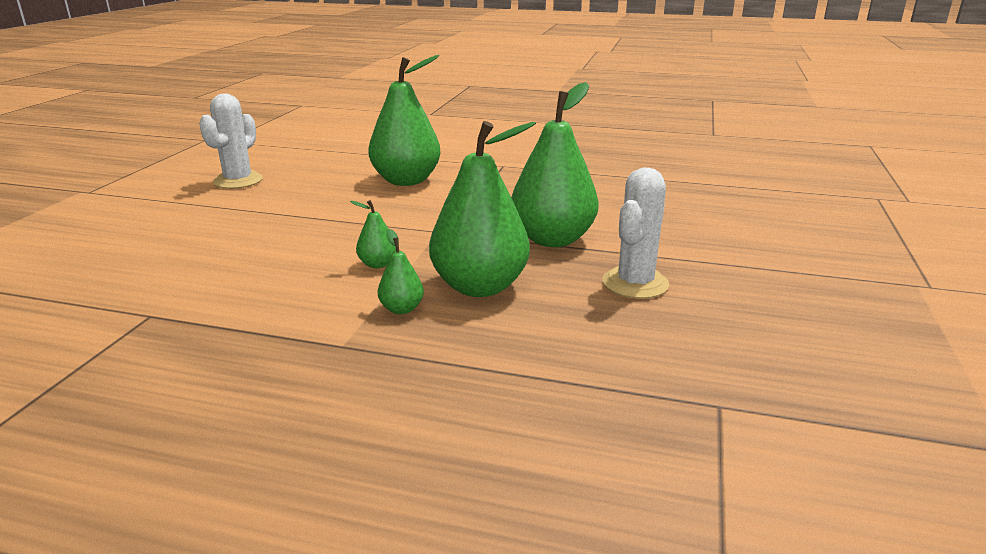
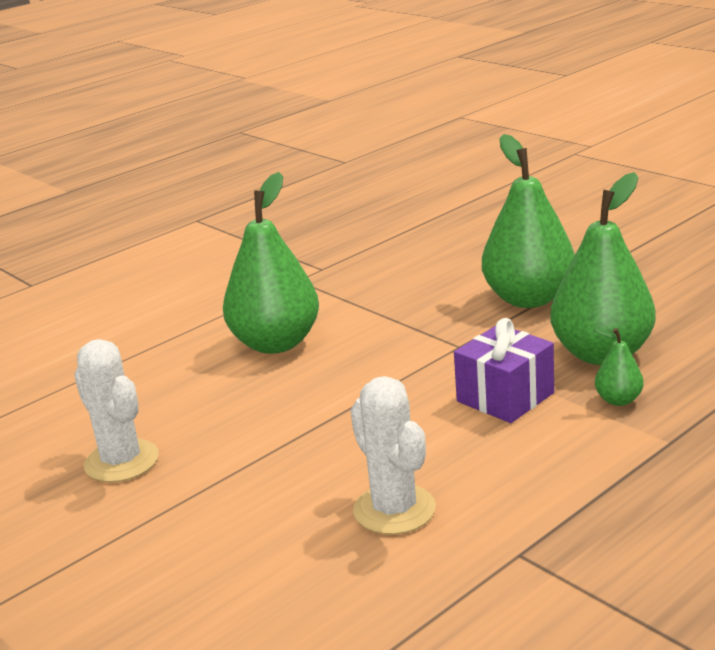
camera: 55 degrees left, 0 degrees up
(378, 264) = (505, 397): green pear -> purple gift
(635, 283) = (651, 286): white cactus -> white cactus (394, 510)

